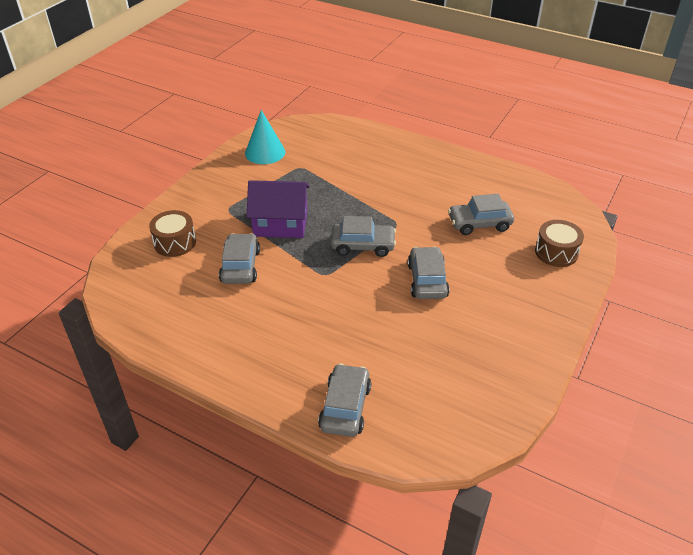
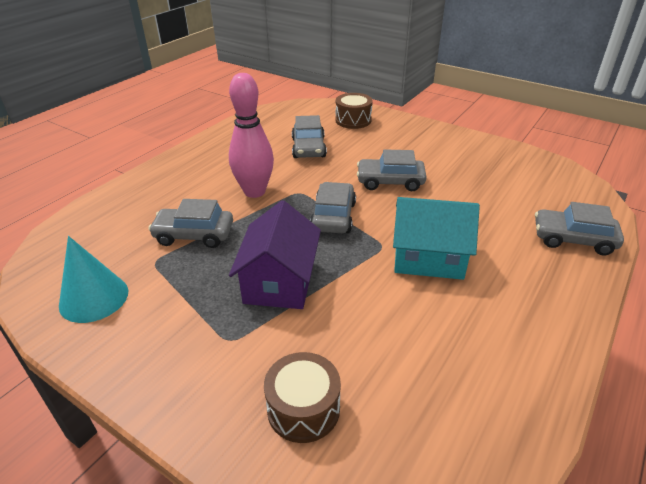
camera: 85 degrees left, 5 degrees down
(240, 266) = (366, 321): grey car -> grey car (194, 235)
(311, 301) = (428, 258): none -> turquoise house
(393, 199) = (254, 192): none -> pink bowling pin

